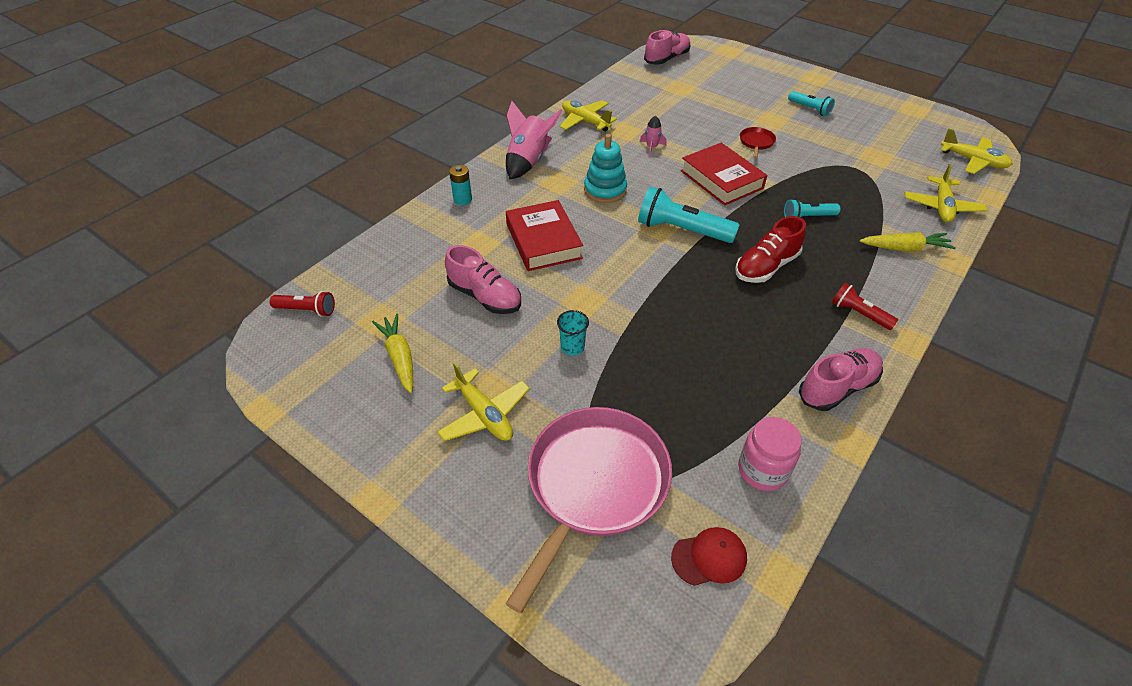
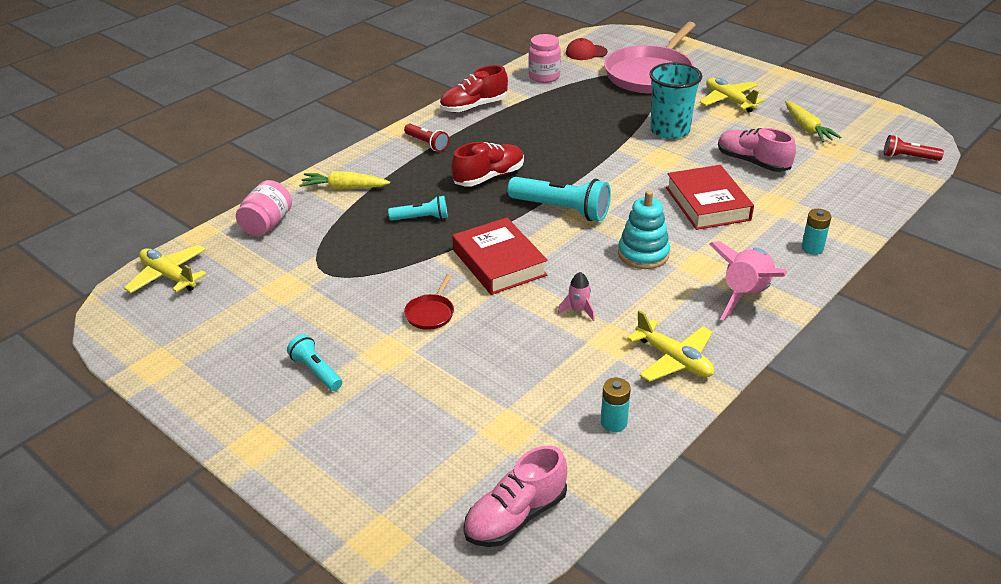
camera: 175 degrees left, 10 degrees down
(572, 347) = (670, 130): turquoise cup -> turquoise cup, size x2.04
(622, 92) = (613, 422): none -> turquoise battery
(837, 388) = (474, 107): pink shoe -> red shoe
(941, 207) = (267, 224): yellow plane -> pink jar

